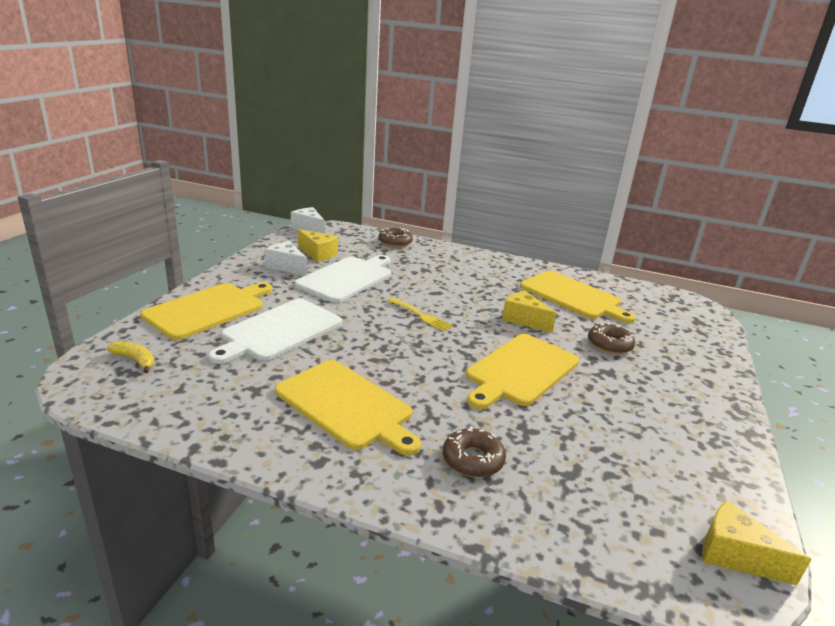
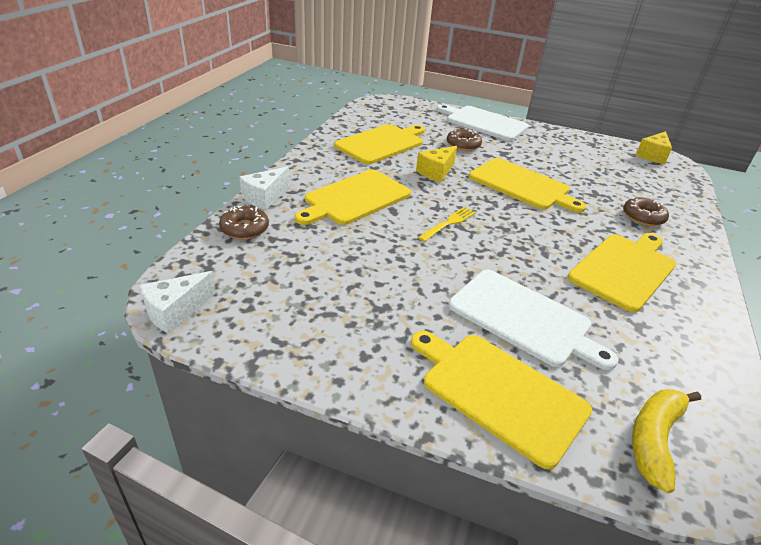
camera: 90 degrees left, 10 degrees up
(135, 360) = (654, 439): yellow banana -> yellow banana, size x1.60
(286, 267) = (340, 326): white cheese -> white cheese (265, 197)
(318, 254) = (289, 297): yellow cheese -> none
(347, 278) = (369, 270): white cutting board -> white cutting board (484, 123)
(451, 278) = (355, 198): none -> yellow cutting board

